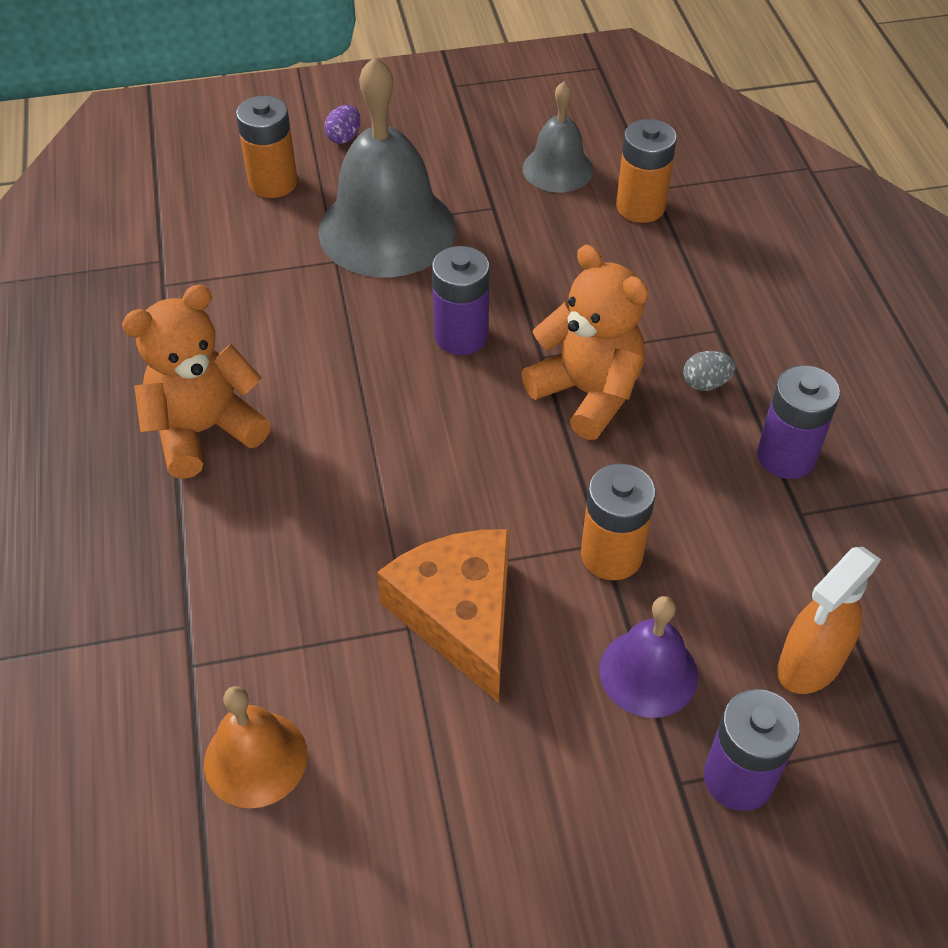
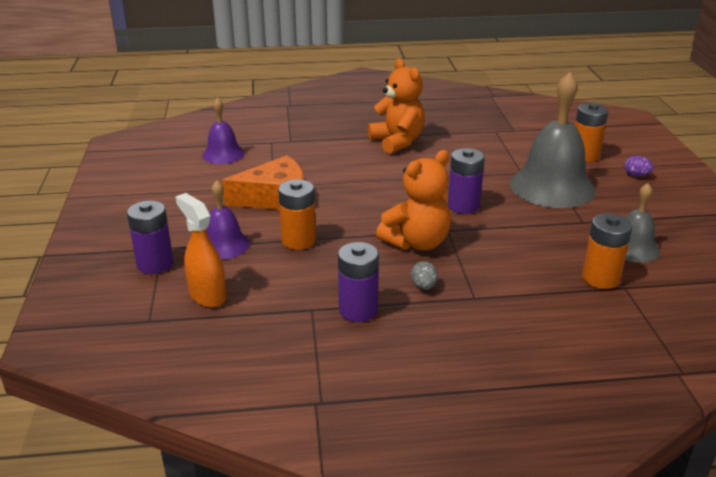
camera: 95 degrees right, 20 degrees down
(255, 758) = (223, 154): orange bell -> purple bell

